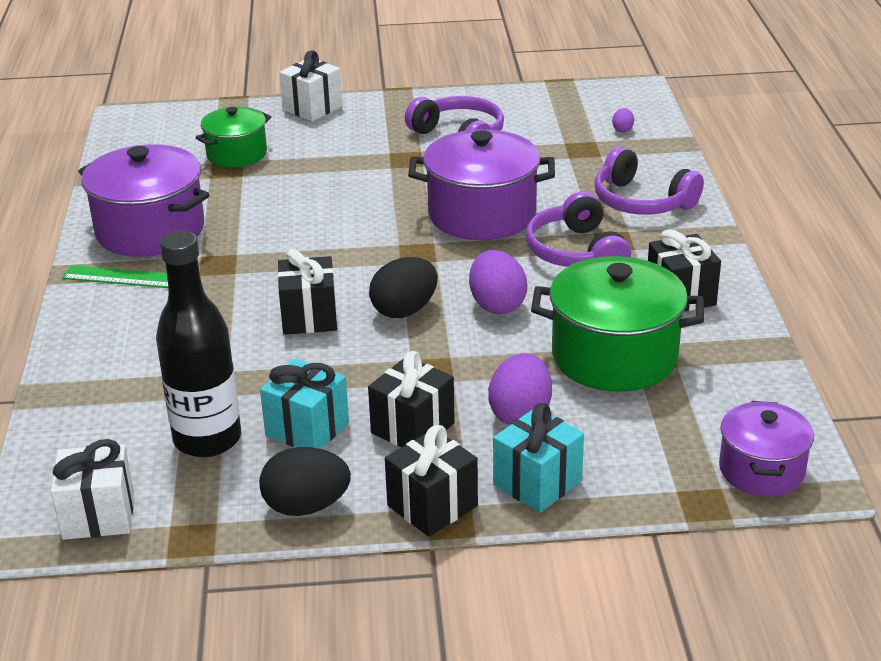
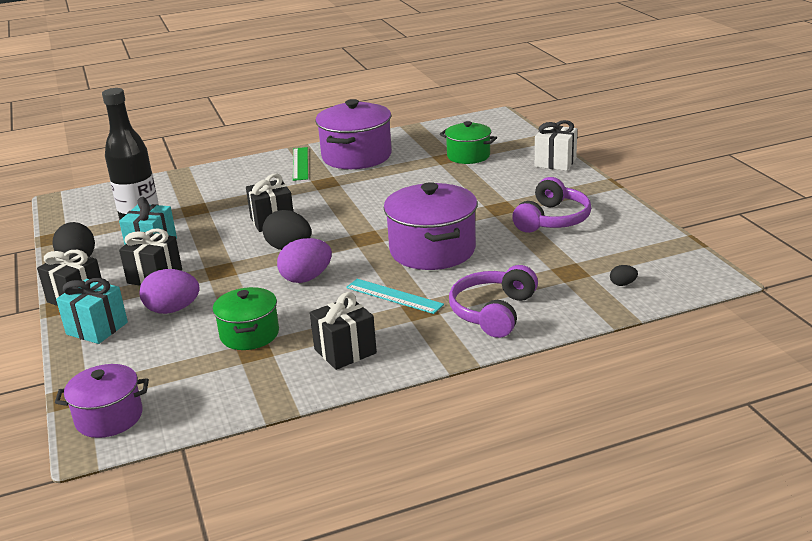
camera: 75 degrees right, 5 degrees down
(98, 515) = (75, 211): white gift -> none
(576, 252) = (394, 296): purple headphones -> turquoise ruler
(614, 356) = (249, 334): green pot -> green pot, size x0.61
(622, 129) = (622, 284): purple egg -> black egg

